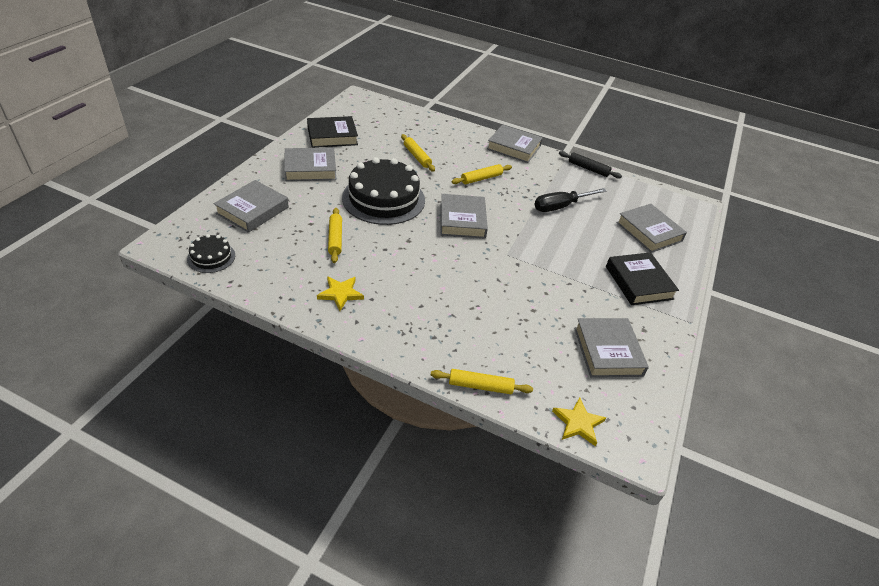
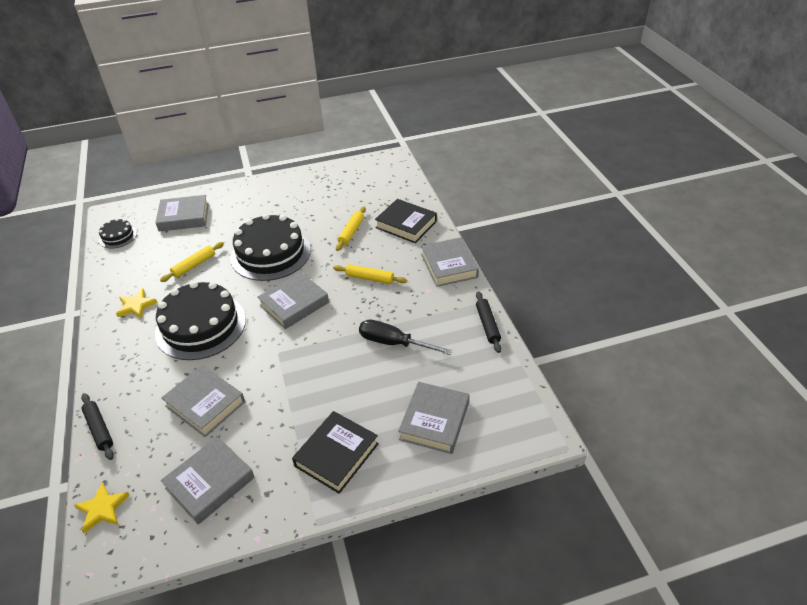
camera: 55 degrees right, 0 degrees up
(310, 168) = (263, 204): grey book -> grey book (205, 404)
(332, 136) = (319, 184): black book -> black book (406, 224)
(423, 273) = (201, 326): none -> black cake
(480, 386) = (99, 429): yellow rolling pin -> black rolling pin

